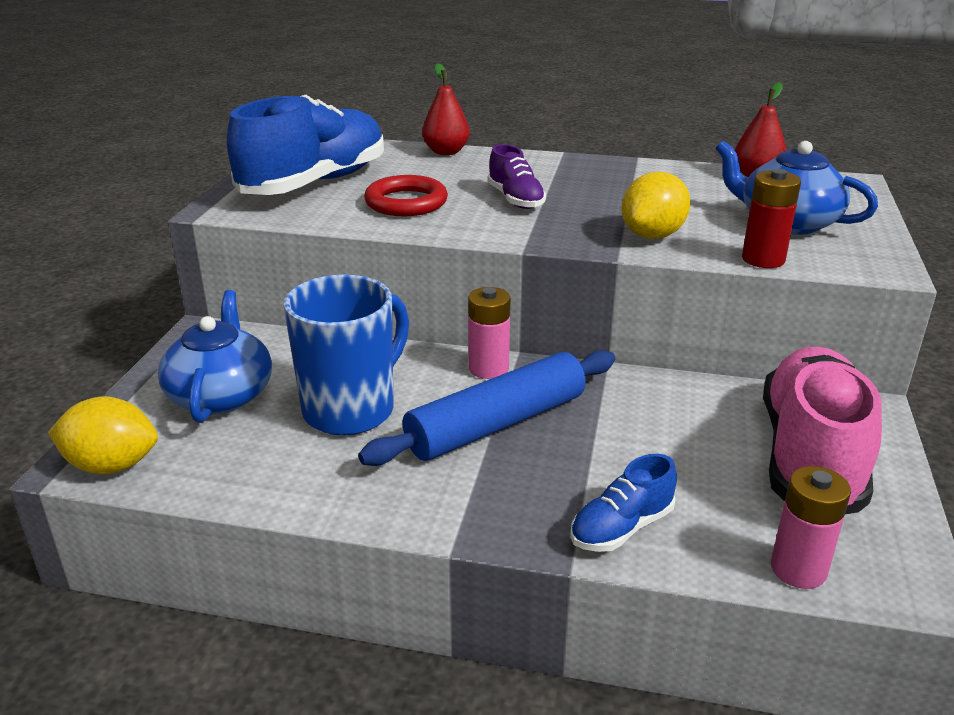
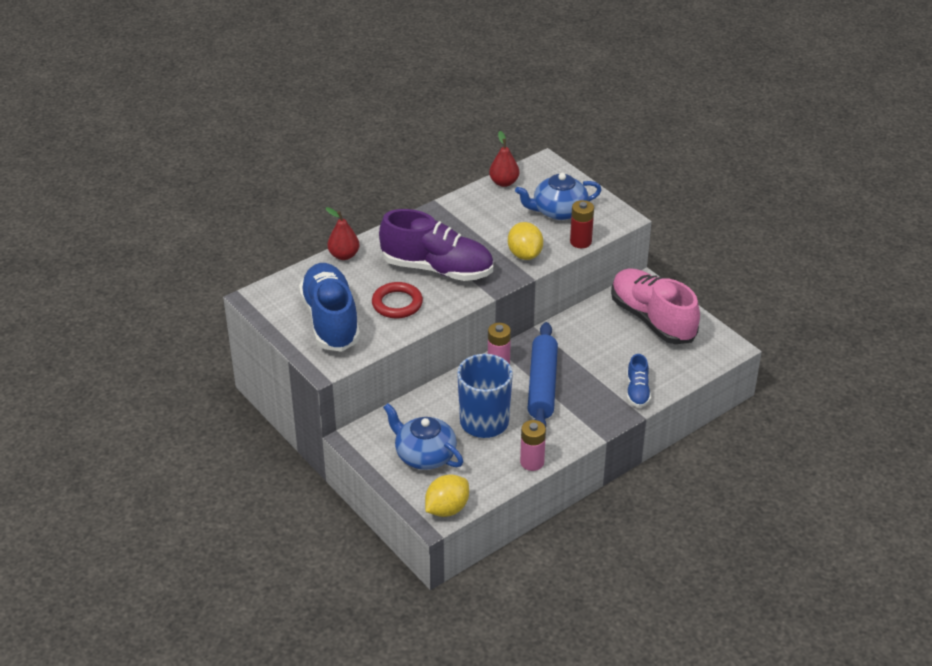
camera: 50 degrees left, 10 degrees up
(515, 199) = (437, 269): purple shoe -> purple shoe, size x2.09
(798, 569) = (698, 365): pink battery -> pink battery (532, 462)

